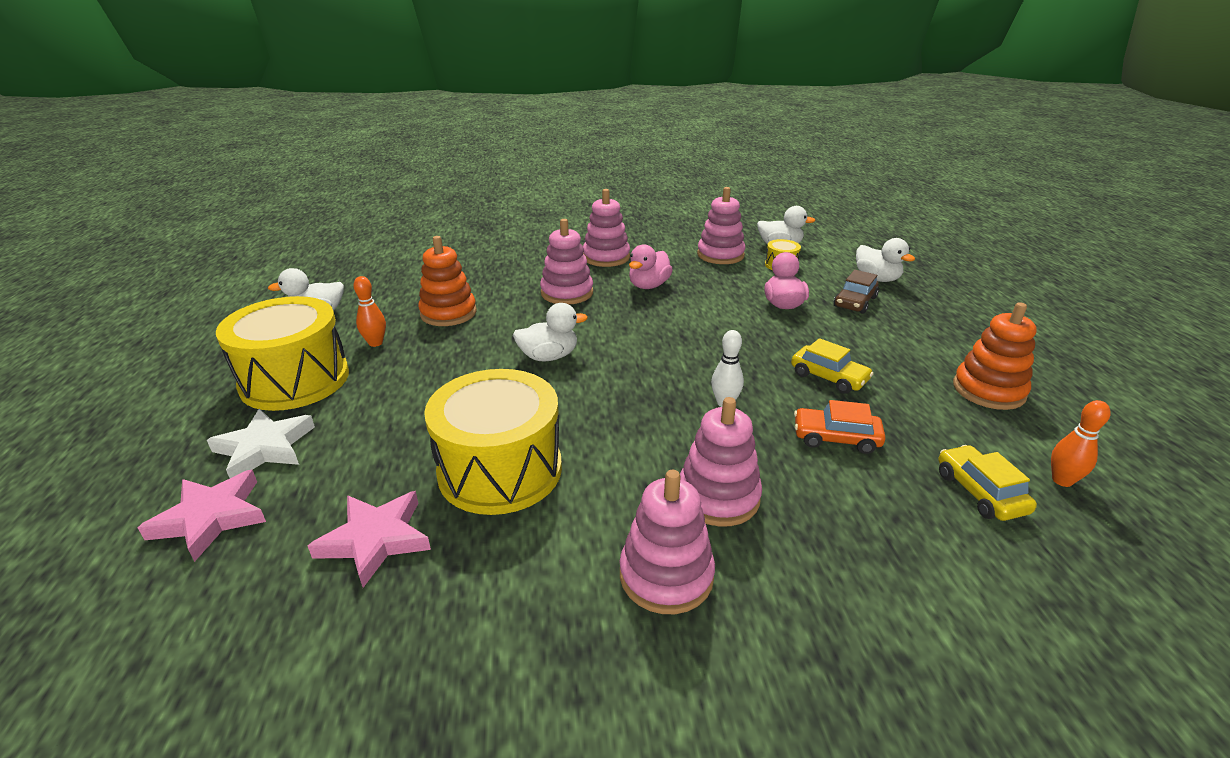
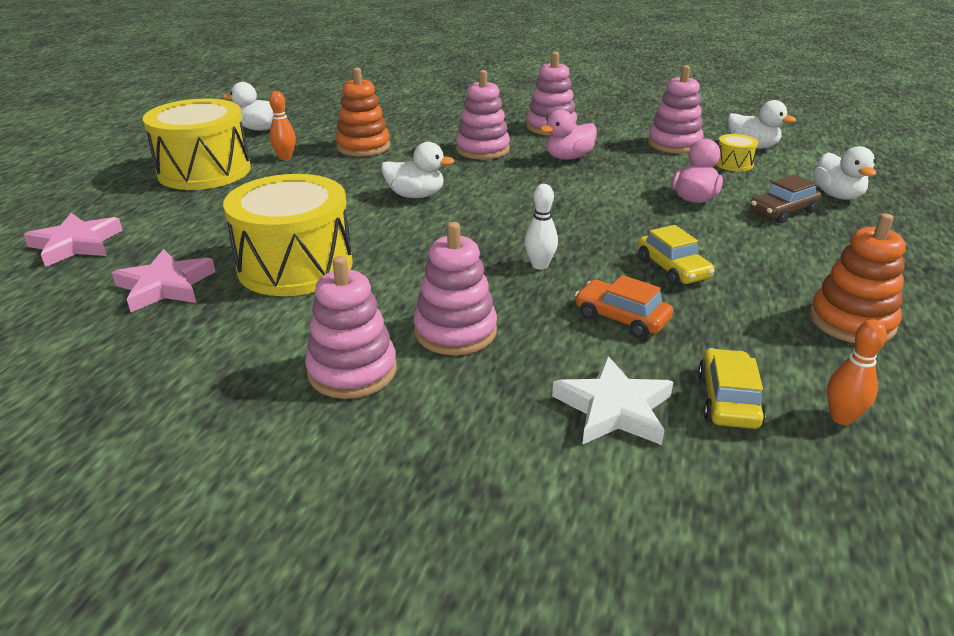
camera: 25 degrees right, 0 degrees up
(265, 448) = (145, 210): white star -> white star (614, 409)

